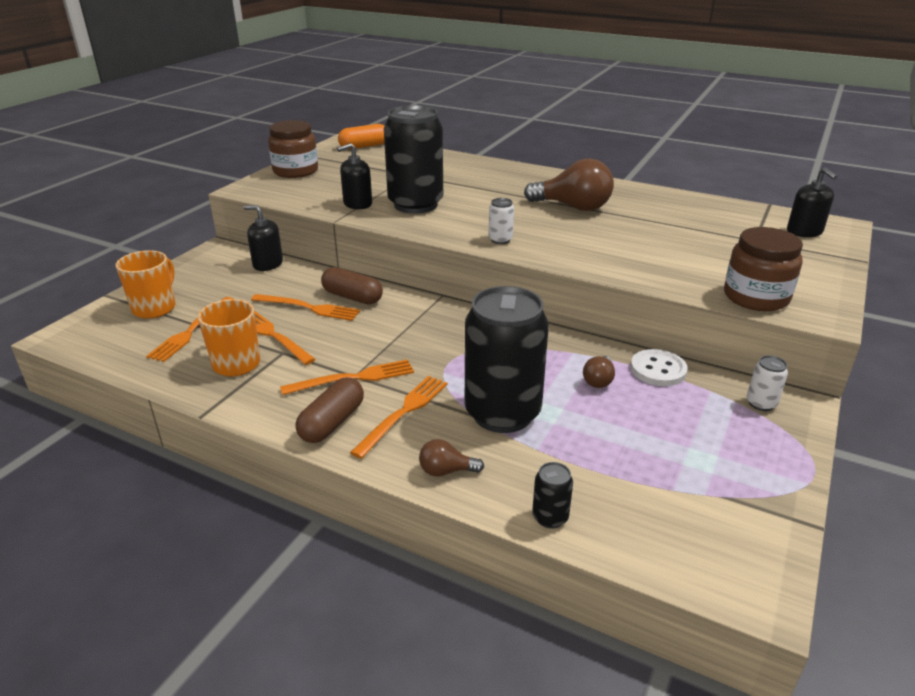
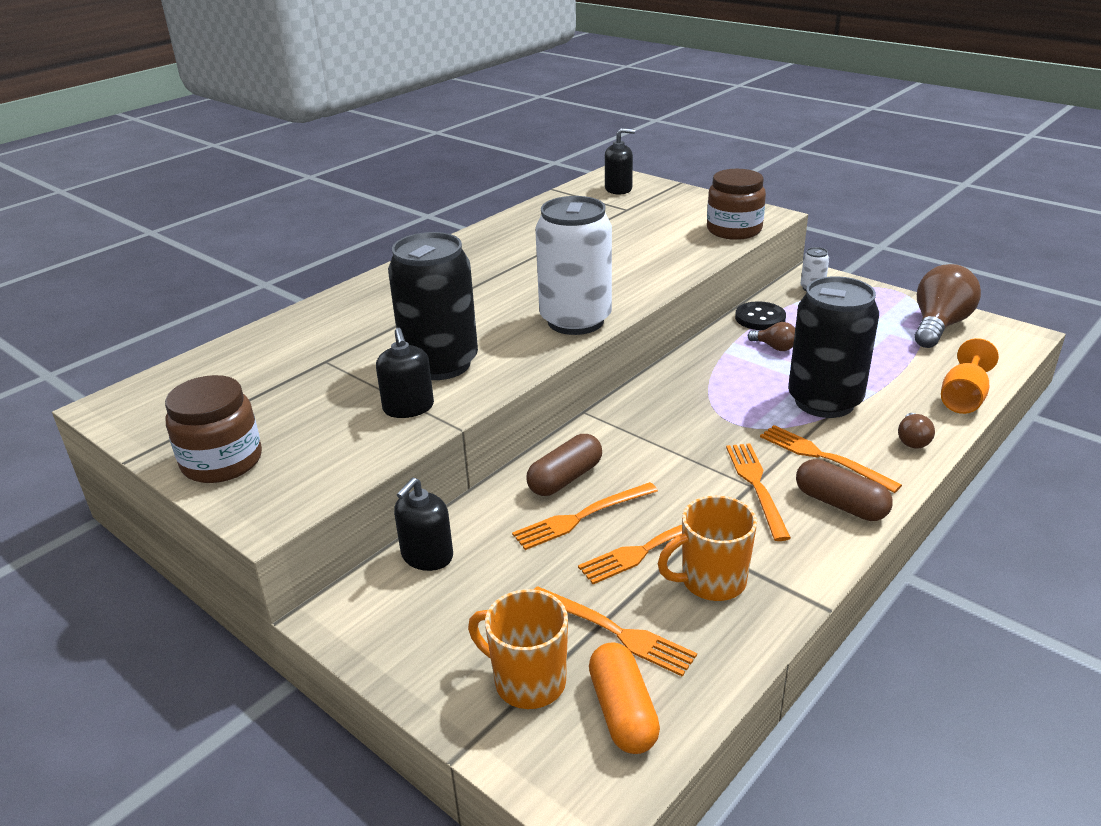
camera: 75 degrees left, 0 degrees up
(308, 308) = (582, 517): orange fork -> orange fork turned 150 degrees counterclockwise
(364, 146) = (161, 391): orange capsule -> orange capsule (622, 712)
(500, 240) = (575, 321): white can -> white can, size x2.50
(550, 517) = (963, 398): black can -> orange goblet
(573, 207) = (508, 272): brown light bulb -> brown light bulb (939, 325)
(658, 369) = (760, 318): white button -> black button

